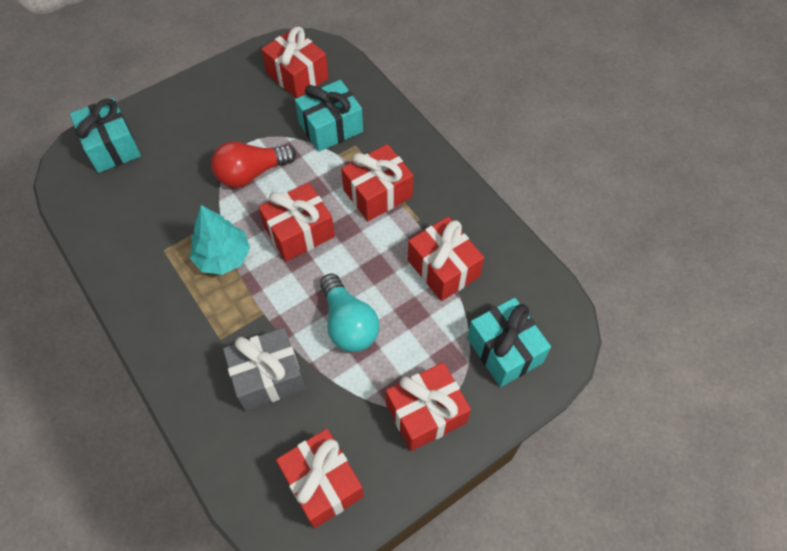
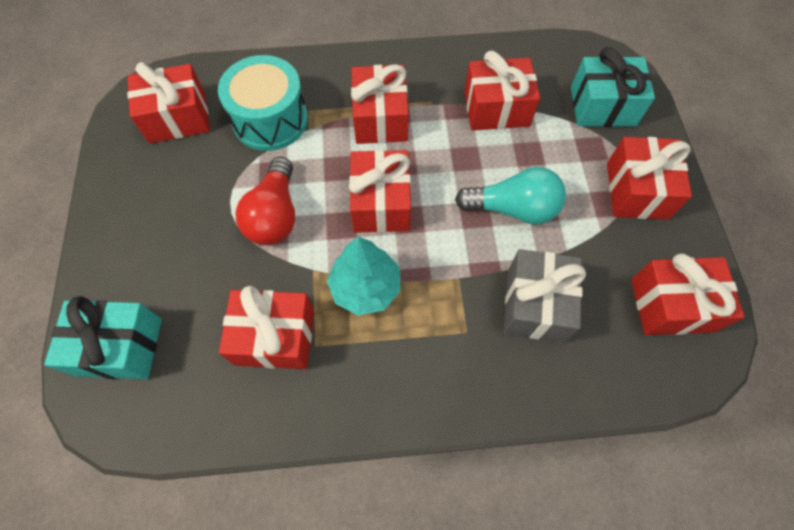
camera: 60 degrees left, 5 degrees up
(158, 223) = (275, 337): none -> red gift
(331, 127) = (270, 119): turquoise gift -> turquoise drum

